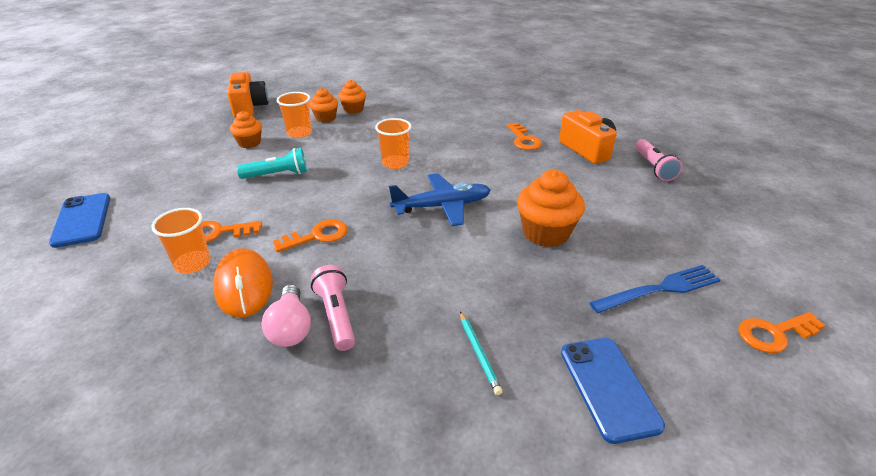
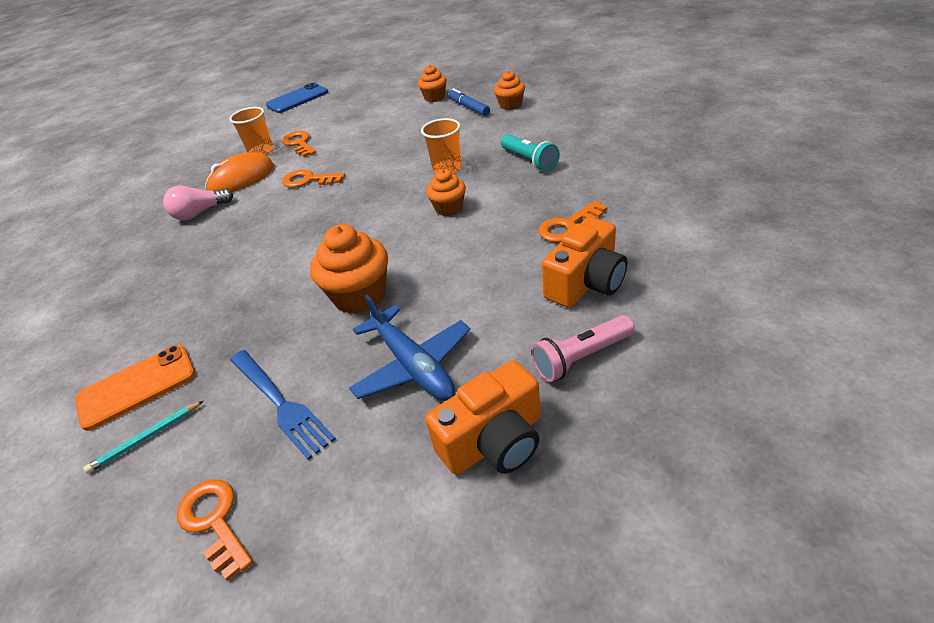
camera: 75 degrees right, 5 degrees up
(249, 107) = (499, 70): orange camera -> orange camera (494, 441)
(277, 175) = (390, 129): turquoise flashlight -> turquoise flashlight (529, 161)
(299, 133) = (469, 107): orange cup -> blue marker
(317, 236) = (308, 180): orange key -> orange key turned 150 degrees clockwise
(336, 315) = (214, 225): pink flashlight -> none
(353, 109) = (543, 109): orange cupcake -> orange cupcake (449, 208)
(442, 206) = (380, 220): blue plane -> blue plane (412, 365)
(478, 353) = (177, 302): turquoise pencil -> turquoise pencil (146, 438)
(608, 387) = (137, 387): blue phone -> orange phone

